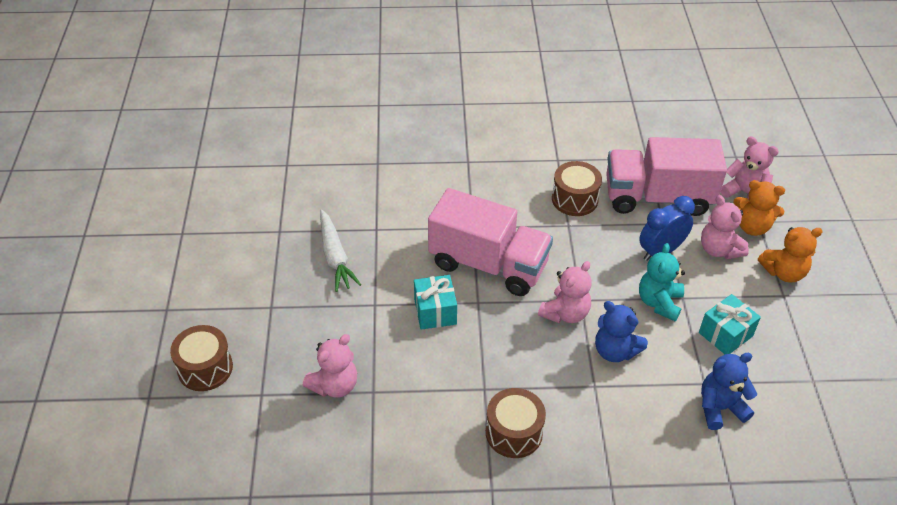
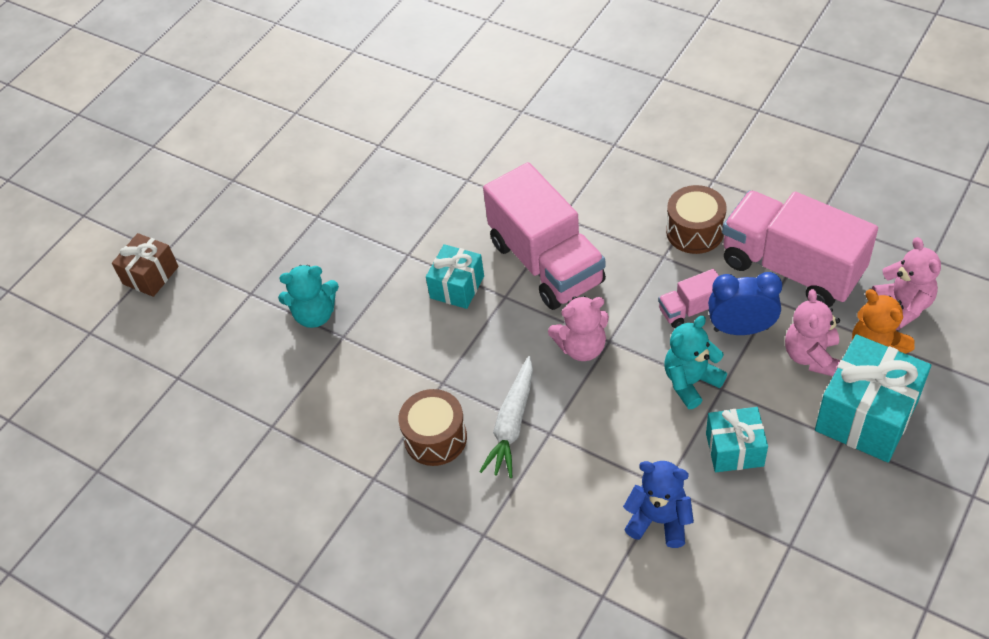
camera: 40 degrees right, 5 degrees up
(151, 422) = (151, 275): none -> brown gift
(205, 368) = (224, 248): brown drum -> none
(334, 385) = (315, 315): pink teddy bear -> turquoise teddy bear
(335, 256) = (408, 192): white carrot -> white carrot (512, 424)
(615, 351) = (600, 409): blue teddy bear -> none
(617, 253) = (690, 309): none -> pink truck
(783, 272) = (866, 416): orange teddy bear -> turquoise gift

